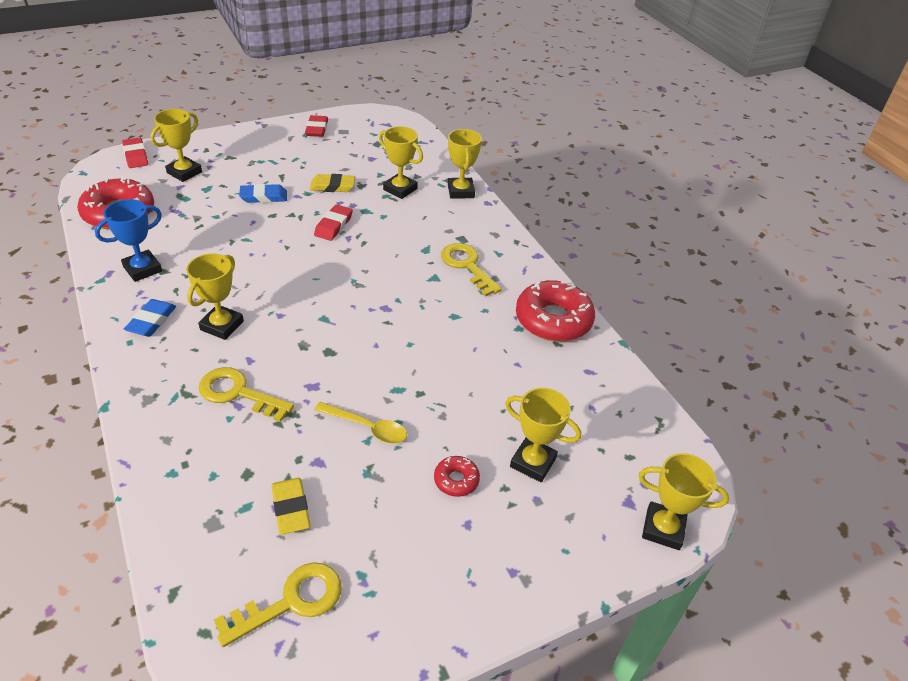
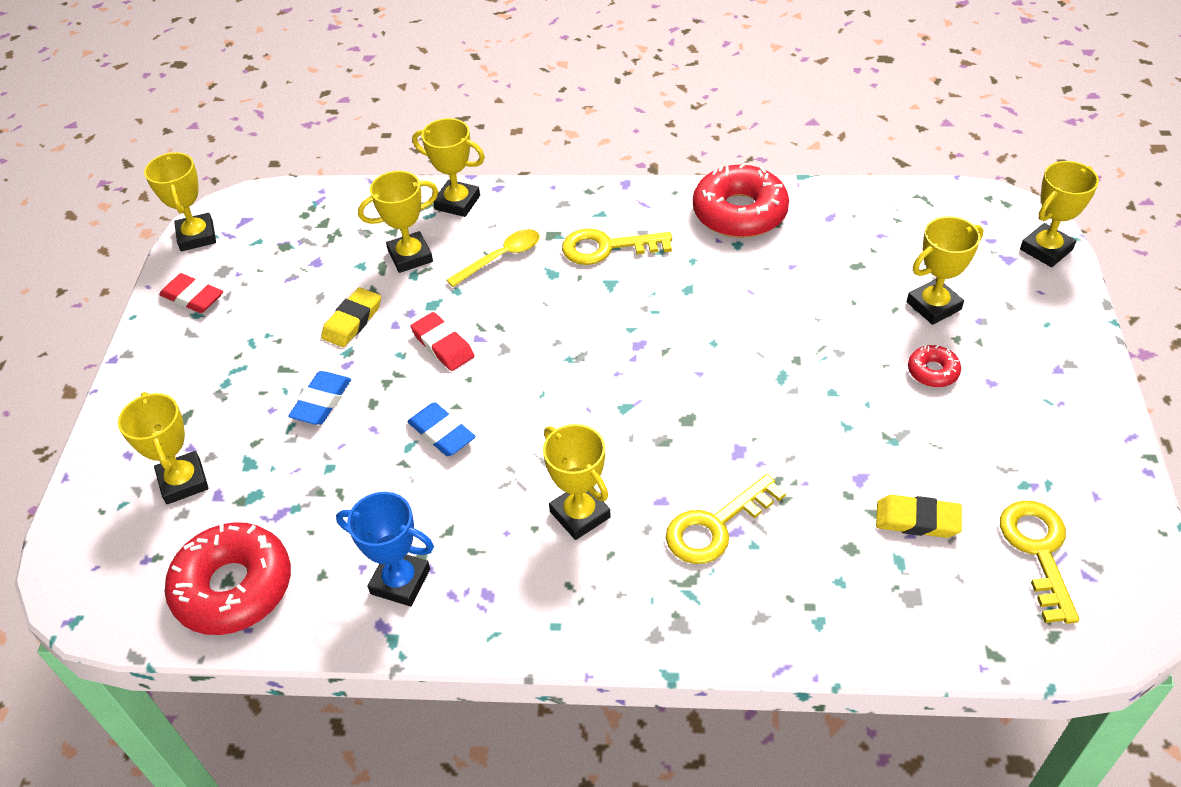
camera: 55 degrees left, 5 degrees up
(136, 156) = (81, 536): red eraser -> none
(143, 269) = (400, 581): blue trophy -> blue trophy turned 60 degrees counterclockwise
(151, 321) = (525, 592): blue eraser -> blue eraser (441, 433)
(363, 114) = (197, 236): none -> yellow trophy
(367, 427) = (828, 420): yellow spoon -> yellow spoon (501, 258)

